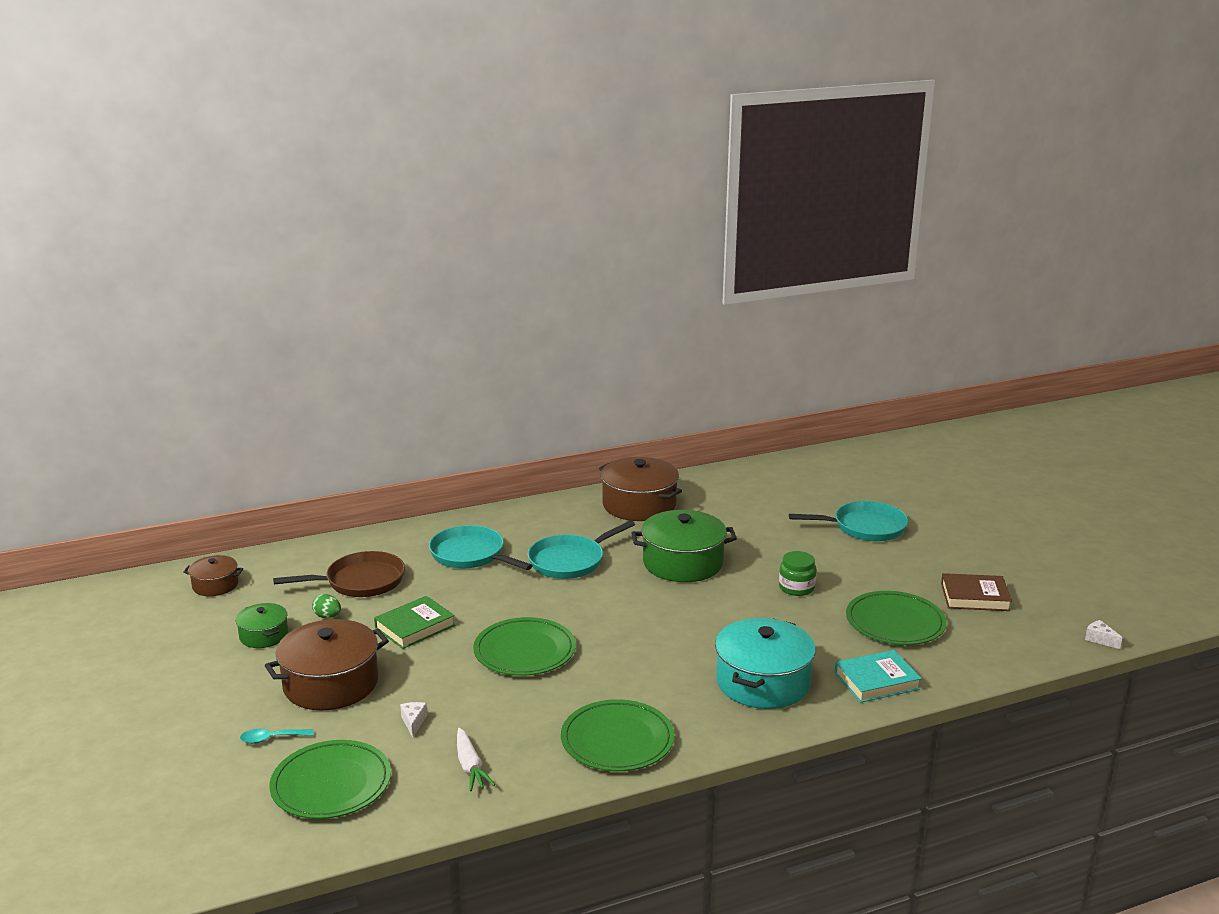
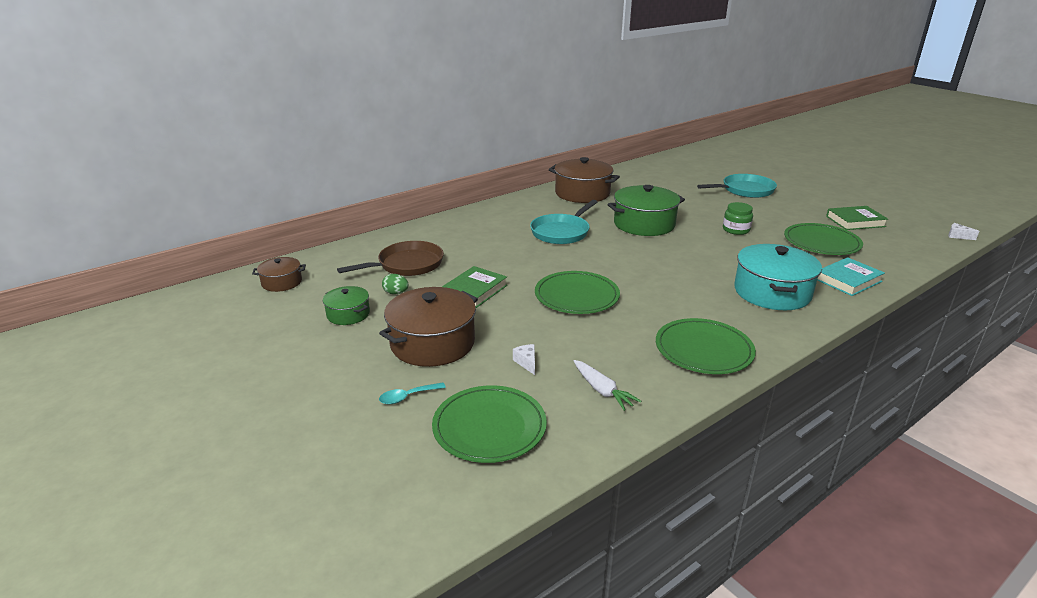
camera: 15 degrees left, 5 degrees up
(471, 555) = (483, 237): turquoise pan -> none
(975, 597) = (855, 221): brown book -> green book

